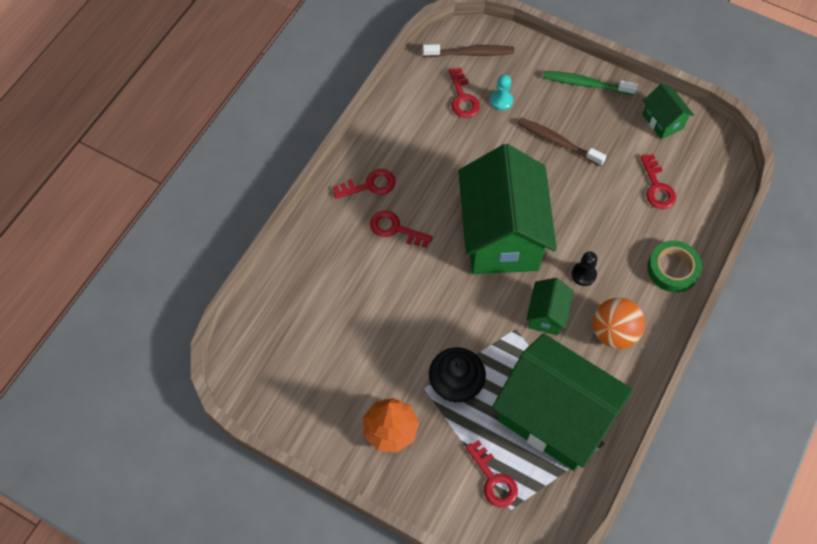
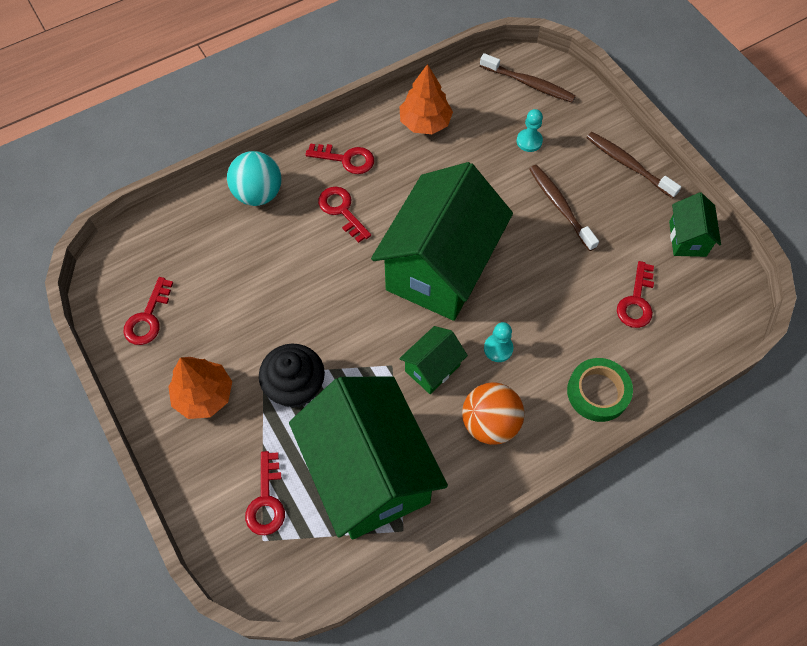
camera: 30 degrees right, 0 degrees up
(319, 249) = (258, 194): none -> turquoise ball
(411, 124) = (425, 122): none -> orange tree
(462, 98) = (492, 121): red key -> red key (148, 317)
(583, 274) = (498, 348): black pawn -> turquoise pawn
(586, 84) = (628, 165): green toothbrush -> brown toothbrush

